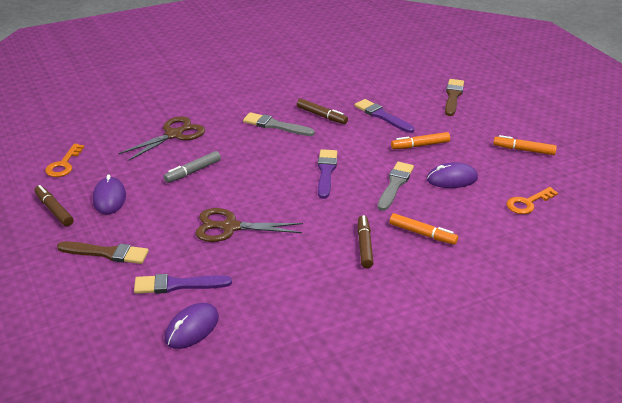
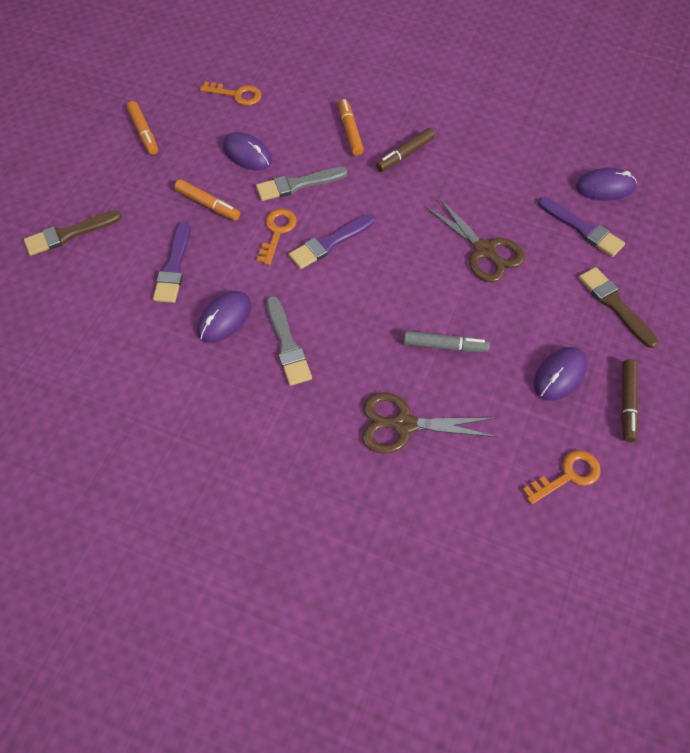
camera: 130 degrees left, 25 degrees up
(321, 116) = (224, 318): brown marker -> purple mouse
(362, 158) = (277, 232): none -> orange key

